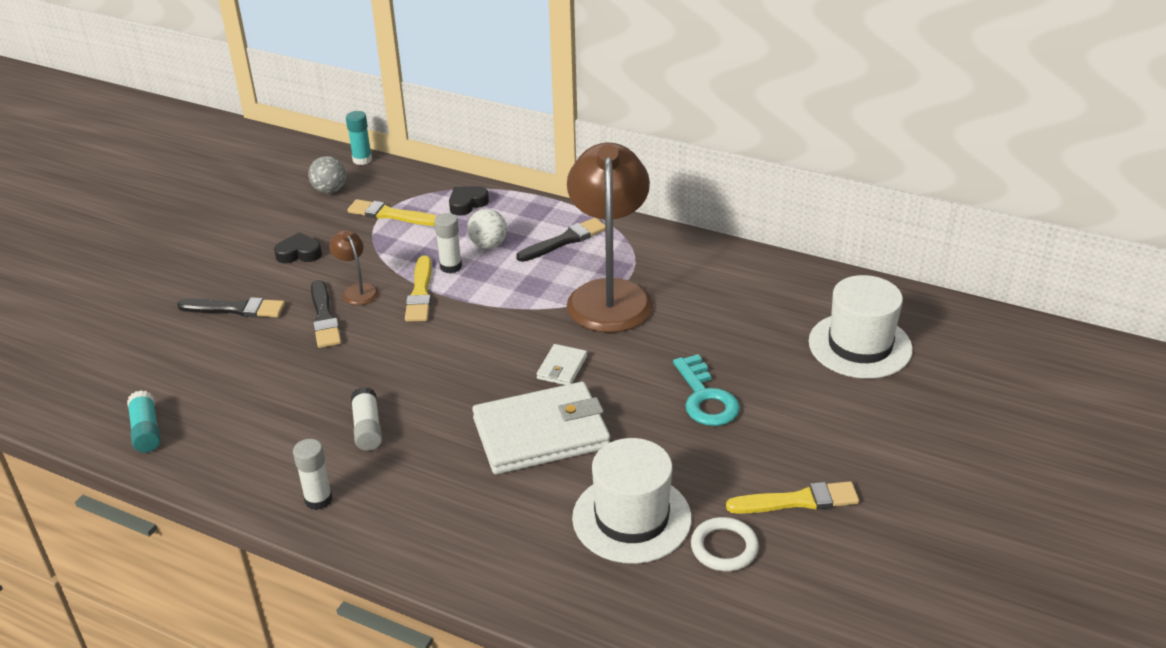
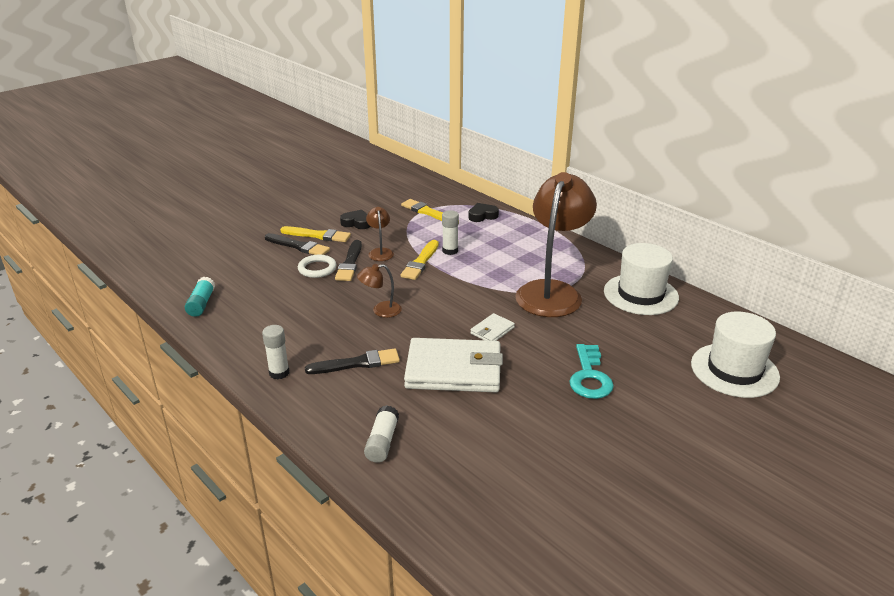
camera: 20 degrees right, 5 degrees down
(330, 190) = (397, 191): grey ball -> none
(362, 160) = (428, 178): turquoise glue stick -> none
(367, 428) = (337, 336): white glue stick -> white glue stick (382, 442)
(405, 376) = (381, 310): none -> brown lamp
(488, 245) = (483, 243): white ball -> none
(564, 240) = (537, 251): black brush -> black brush (357, 363)
(631, 518) = (489, 445): white hat -> white hat (640, 294)
(724, 548) = (550, 488): white ring -> white ring (317, 269)
(797, 500) = (628, 470): yellow brush -> yellow brush (318, 235)

